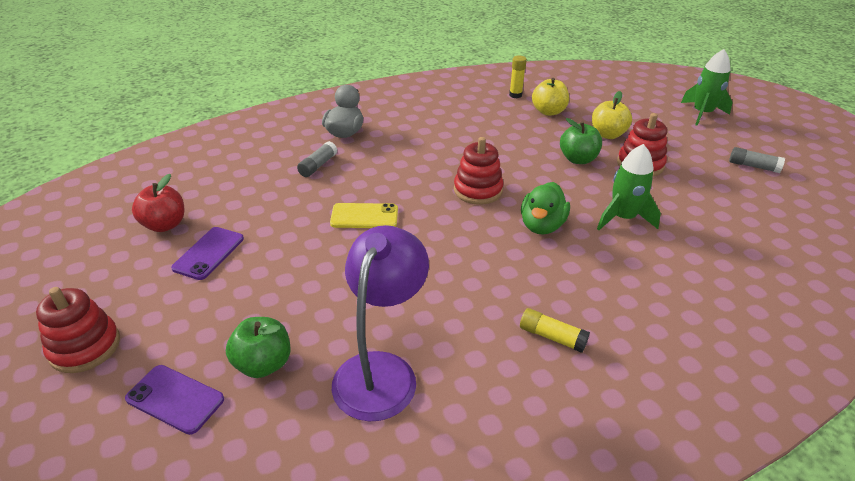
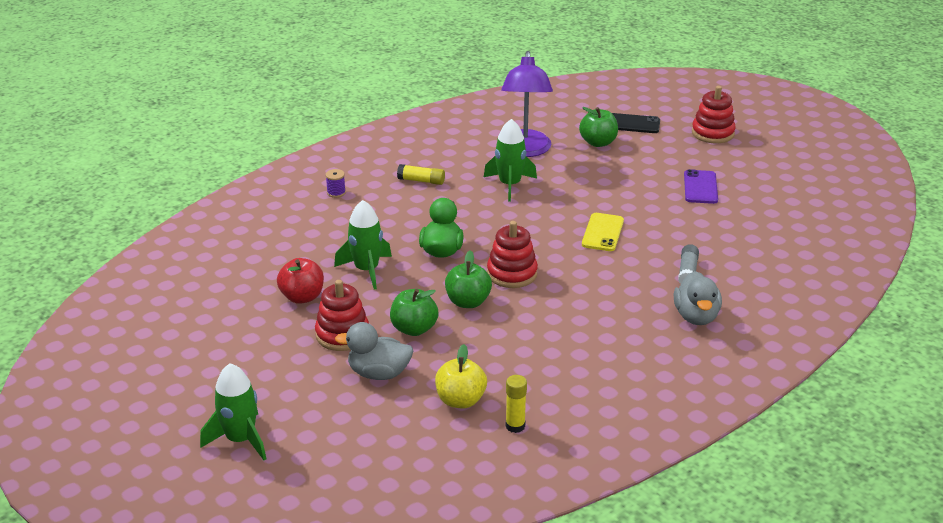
camera: 165 degrees right, 5 degrees down
(165, 225) = (760, 199): red apple -> red apple (302, 297)
(175, 399) = (632, 124): purple phone -> black phone
(364, 216) = (603, 232): yellow phone -> yellow phone turned 60 degrees counterclockwise
(433, 303) = (510, 185): none -> green rocket
(527, 172) = (468, 302): none -> green apple
(607, 134) = (379, 373): yellow apple -> grey duck
(674, 338) = (336, 192): none -> purple spool
(753, 166) = (208, 356): grey glue stick -> none

